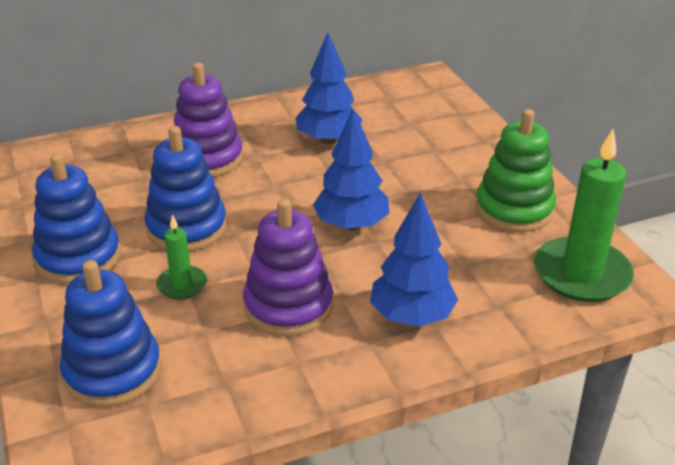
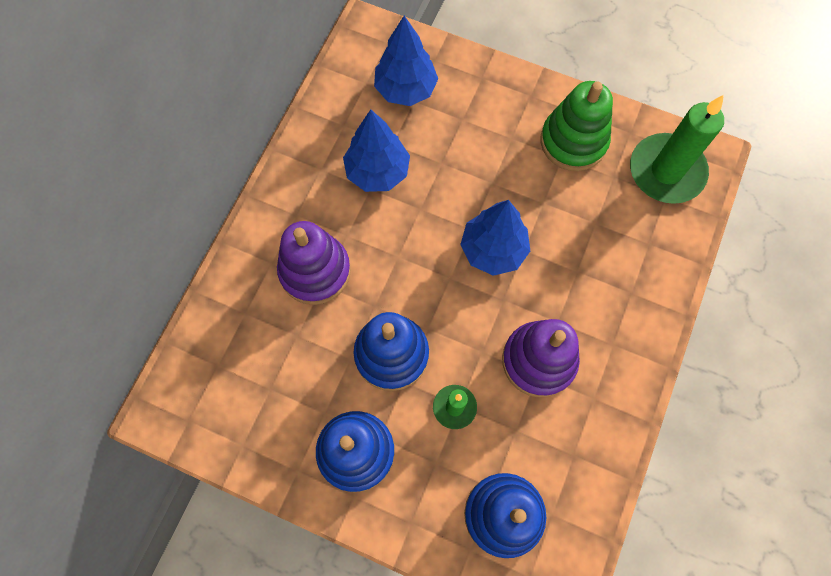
camera: 45 degrees left, 35 degrees up
(412, 316) = (614, 299): blue tree -> blue tree (405, 89)

